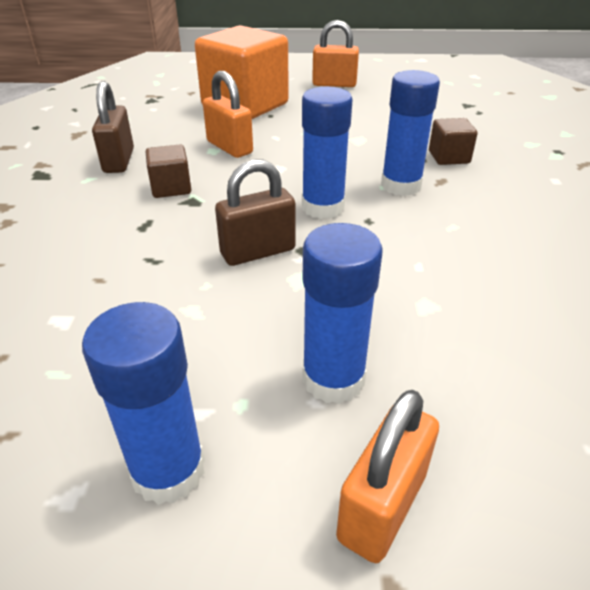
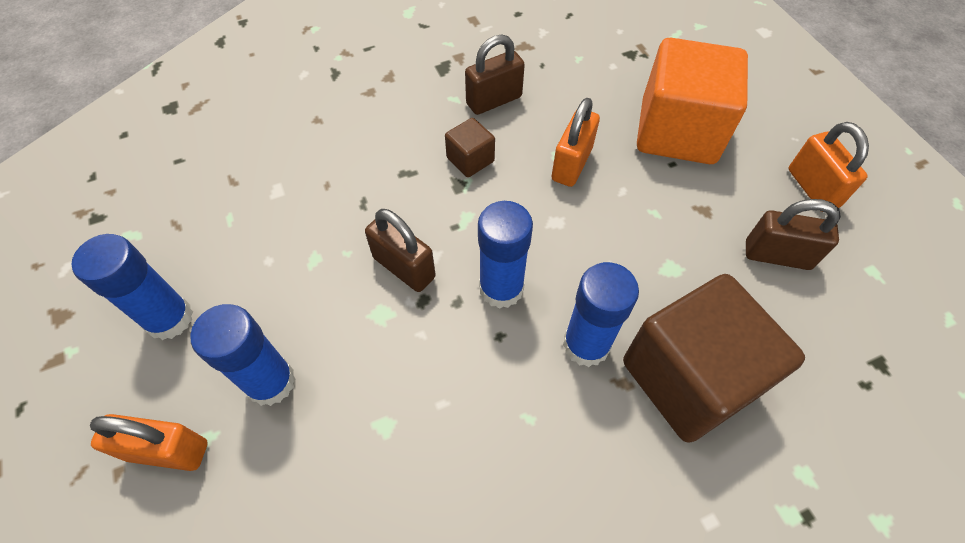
camera: 65 degrees right, 20 degrees up
(375, 107) = (777, 255): none -> brown padlock
(449, 157) = (688, 377): brown cube -> brown cube, size x2.26

